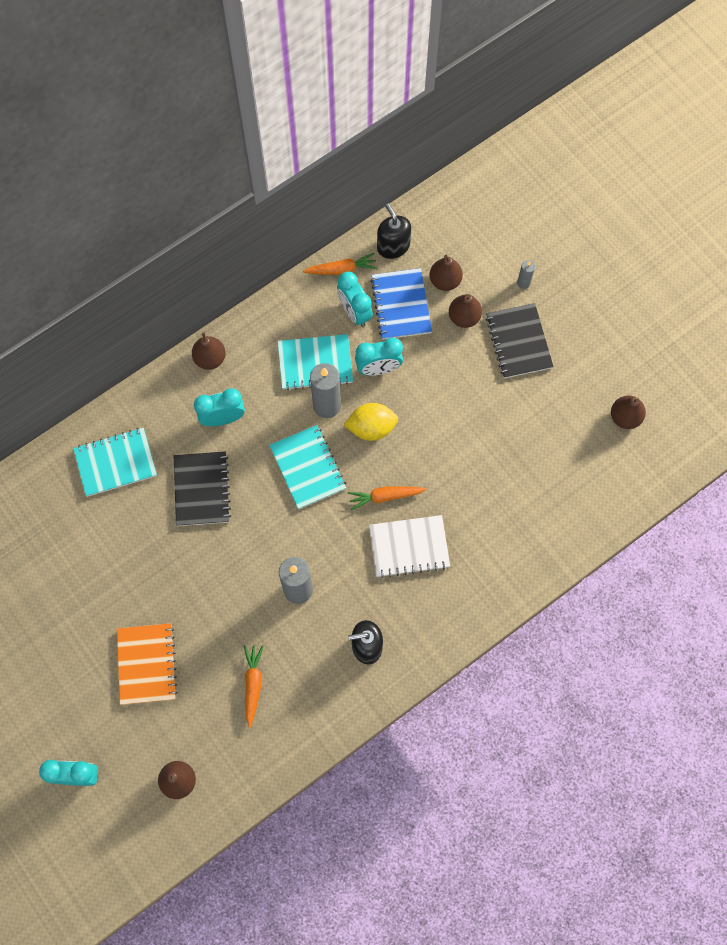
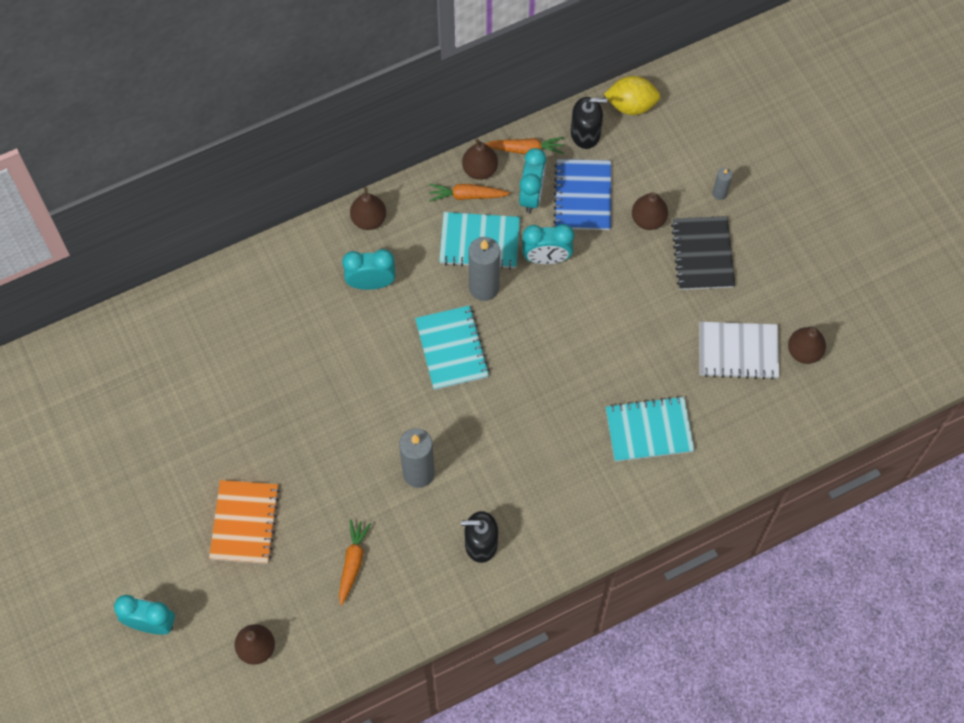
camera: 10 degrees right, 5 degrees down
(115, 463) = (250, 311): turquoise notebook -> turquoise notebook (649, 430)
(202, 489) = (335, 353): black notebook -> none
(354, 312) = (531, 195): turquoise clock -> turquoise clock turned 150 degrees counterclockwise
(371, 428) = (527, 318): yellow lemon -> yellow lemon (631, 105)
(385, 496) = (529, 392): orange carrot -> orange carrot (467, 195)
(393, 246) = (585, 133): black soap dispenser -> black soap dispenser turned 105 degrees clockwise
(409, 547) = (545, 448): white notebook -> white notebook (738, 351)
(445, 280) = (635, 178): brown pear -> brown pear (480, 169)

